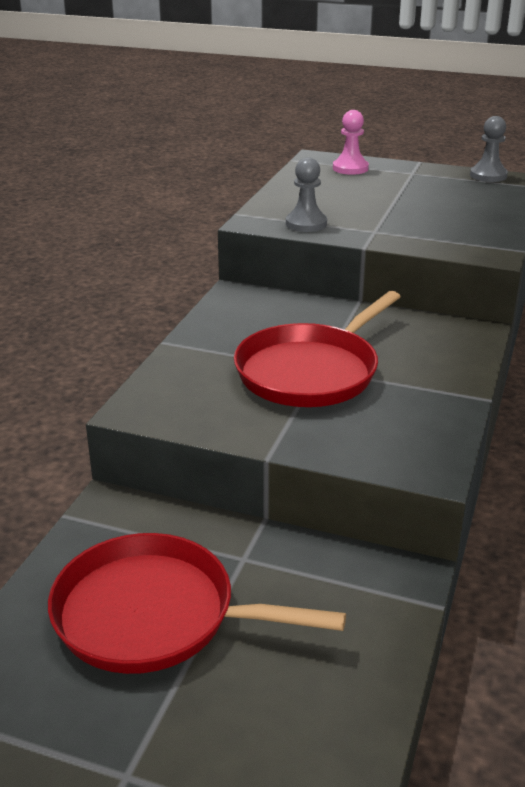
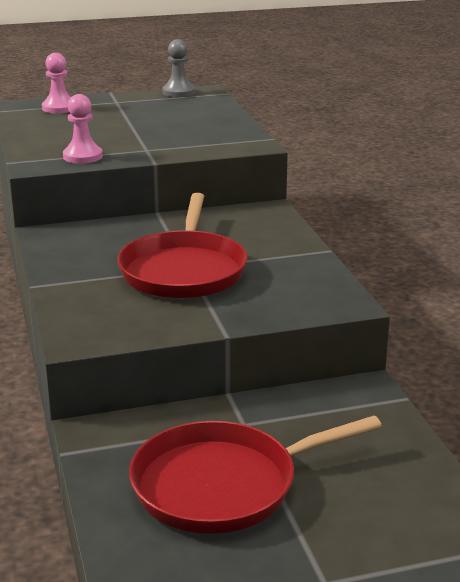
camera: 35 degrees left, 5 degrees down
(306, 224) = (83, 156): grey pawn -> pink pawn

